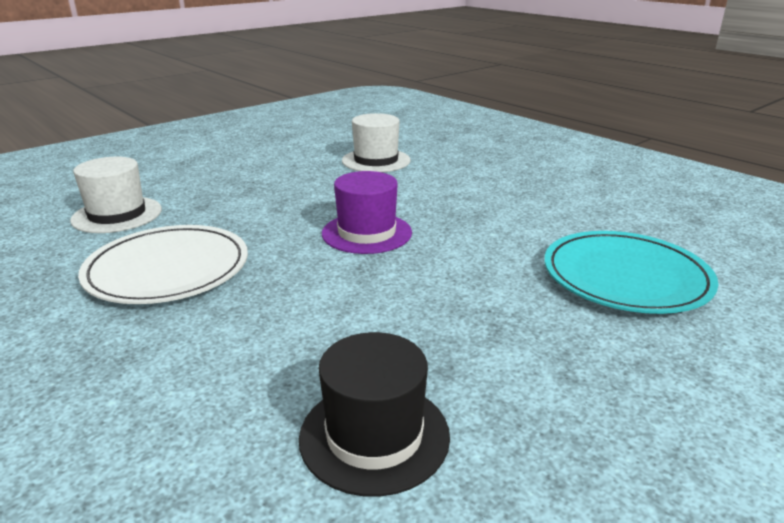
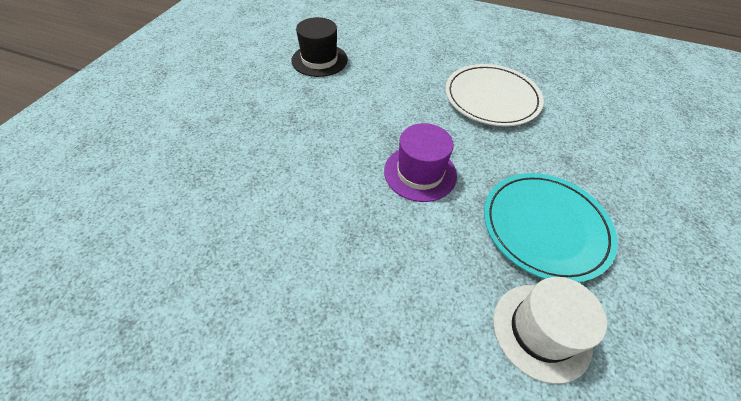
camera: 150 degrees right, 25 degrees up
(117, 215) = (598, 127): white hat -> none
(625, 277) = (216, 190): turquoise plate -> turquoise plate (545, 227)

